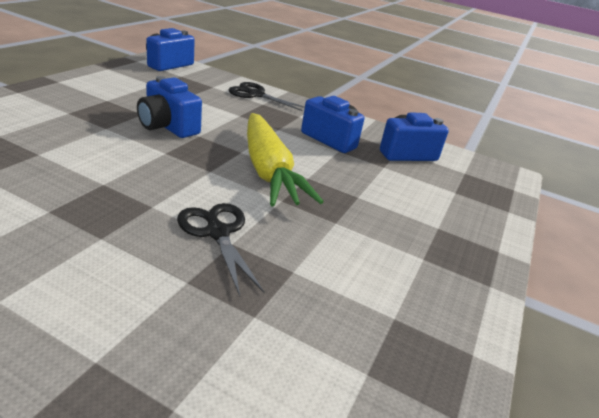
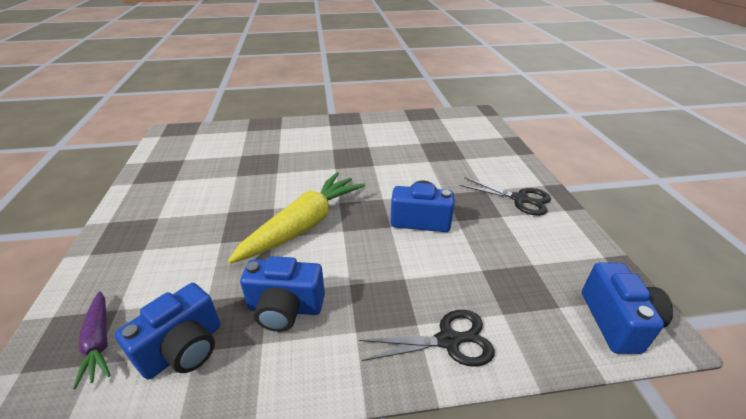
camera: 150 degrees right, 5 degrees up
(217, 232) = (289, 173): black scissors -> black scissors (520, 199)
(268, 171) = (304, 225): yellow carrot -> yellow carrot turned 90 degrees clockwise
(464, 180) = (99, 342): none -> purple carrot

